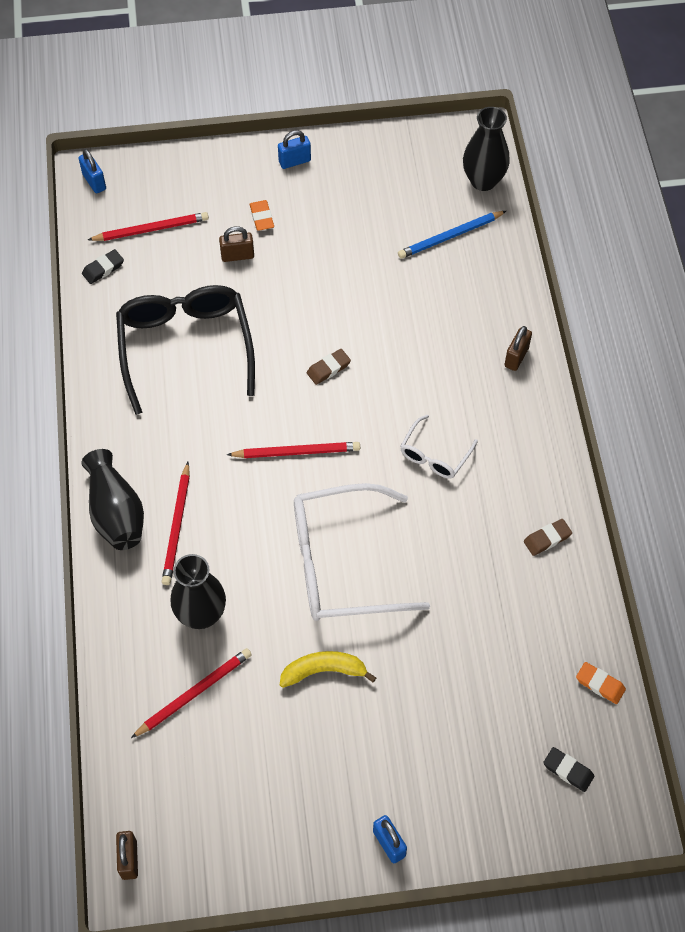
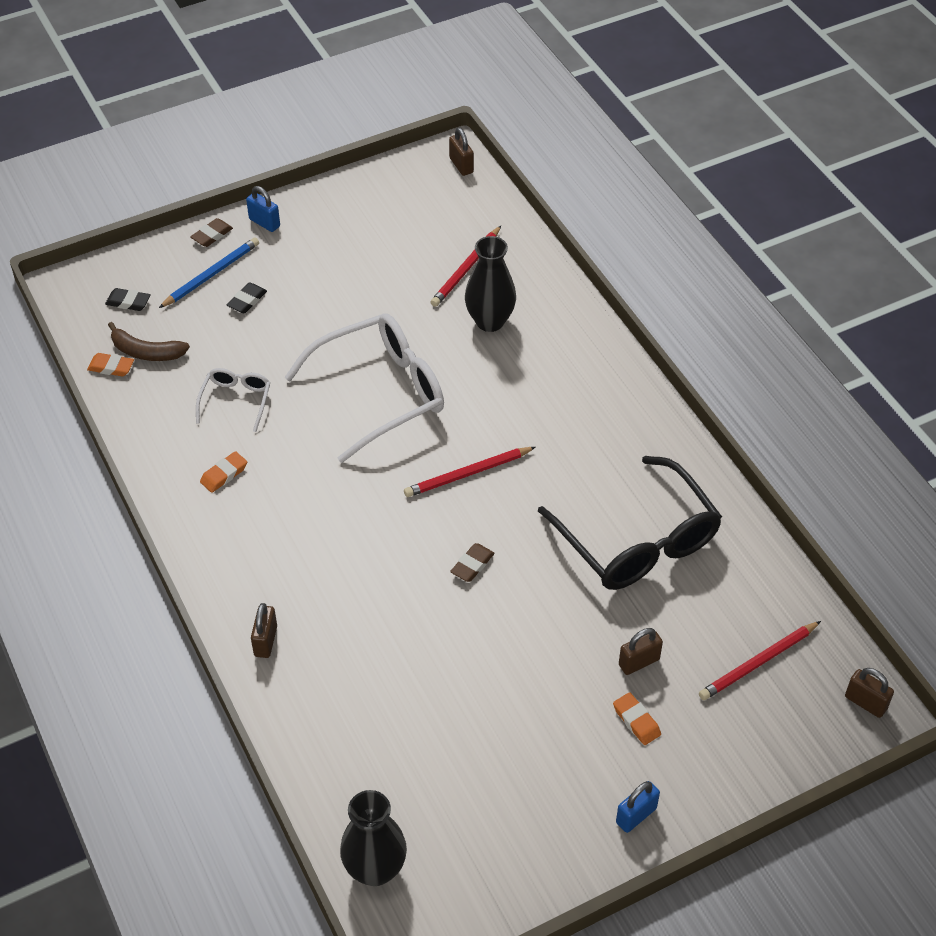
camera: 160 degrees right, 10 degrees down
(94, 182) = (865, 703): blue padlock -> brown padlock
(103, 269) = (781, 598): black eraser -> black eraser (247, 301)
(116, 513) = (613, 374): black vase -> none
(177, 526) = (550, 379): red pencil -> none
(324, 671) = (362, 312): yellow banana -> none
(434, 455) = (324, 511): white glasses -> white glasses (236, 401)
(450, 236) = (392, 770): blue pencil -> blue pencil (211, 275)
(514, 521) = (224, 474): none -> orange eraser
(547, 539) = (186, 468): brown eraser -> brown eraser (212, 235)
(560, 693) = (146, 352): none -> brown banana

